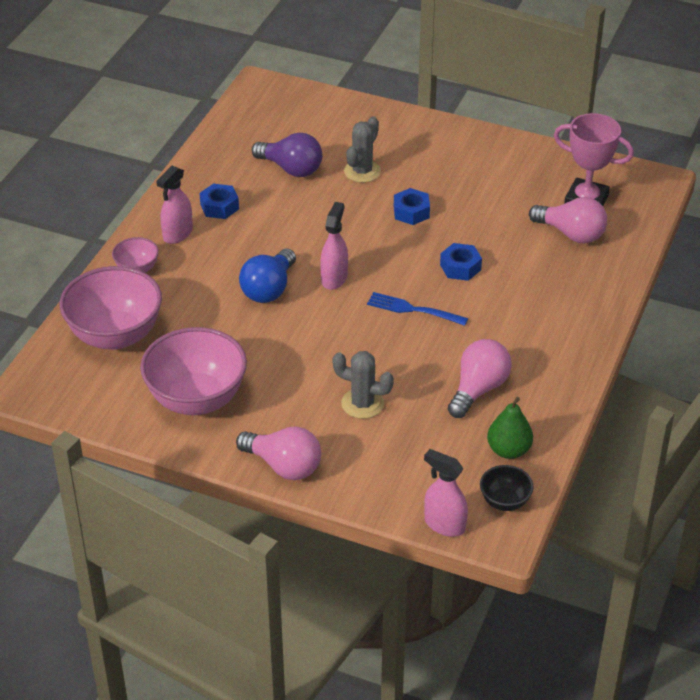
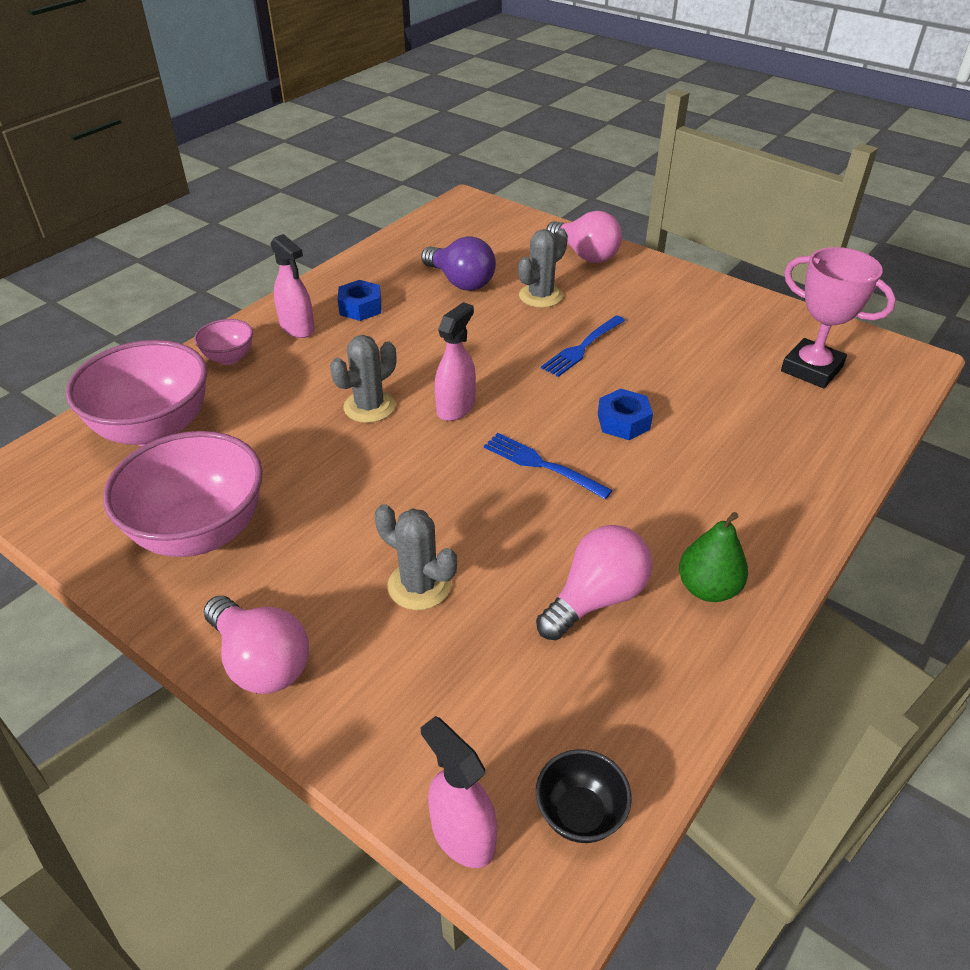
camera: 15 degrees right, 0 degrees up
(177, 234) = (297, 328): pink spray bottle -> pink spray bottle turned 90 degrees counterclockwise
(269, 289) = (369, 407): blue light bulb -> grey cactus
(411, 212) = (582, 347): blue nut -> blue fork
(508, 450) = (613, 714): green pear -> green pear (707, 588)
(571, 234) = (784, 405): pink light bulb -> pink light bulb (585, 255)

